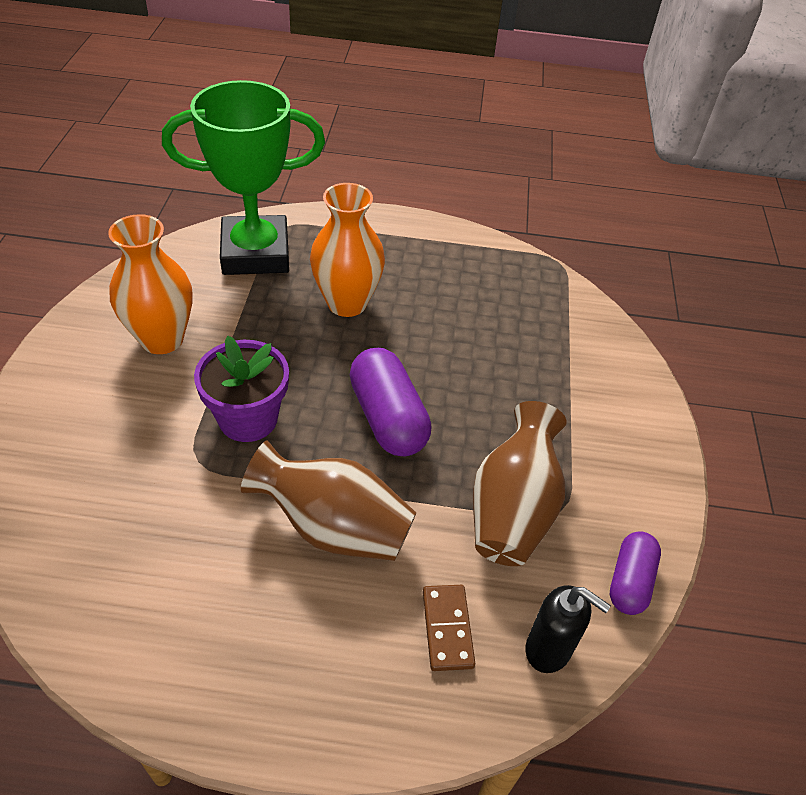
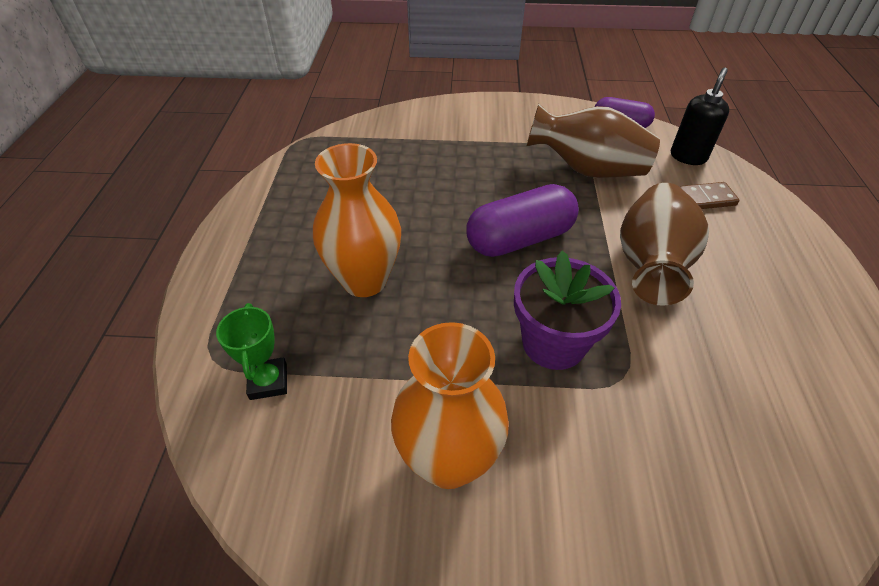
camera: 90 degrees left, 0 degrees up
(255, 253) = (268, 381): green trophy -> green trophy, size x0.41

